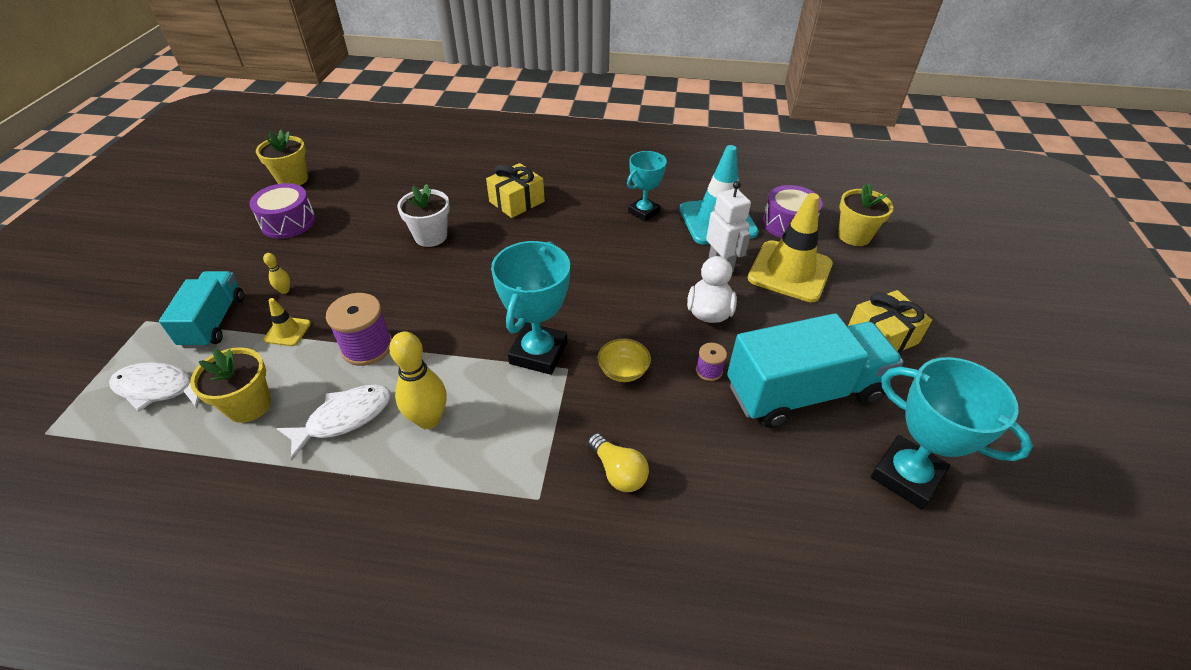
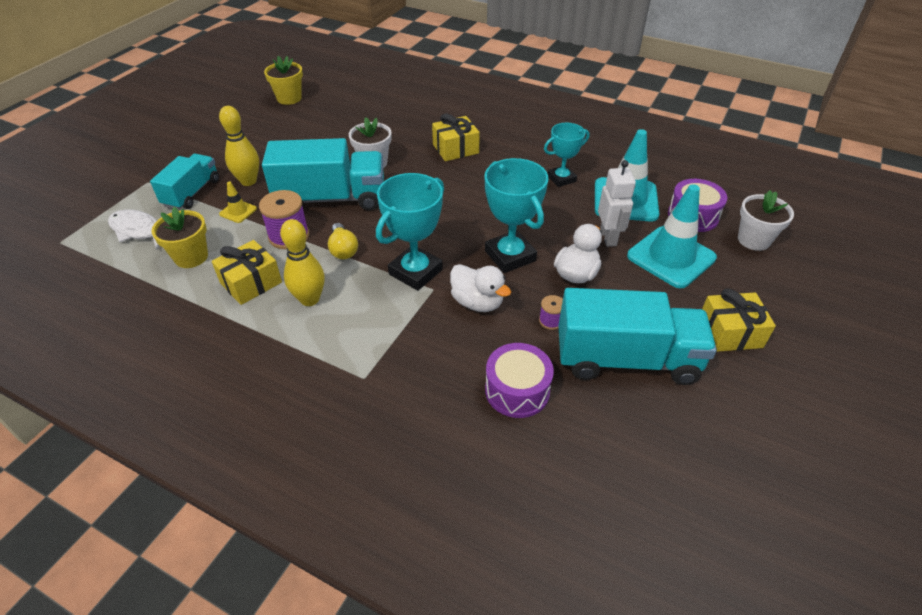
camera: 20 degrees right, 0 degrees up
(284, 290) = (248, 181): yellow bowling pin -> yellow bowling pin, size x2.15
(288, 222) = (272, 131): purple drum -> purple drum (517, 390)
(344, 418) = (251, 283): white fish -> yellow gift
(399, 289) = (331, 198): none -> turquoise truck
(618, 472) = (434, 376): yellow light bulb -> yellow light bulb (343, 249)
(623, 371) = (477, 302): yellow bowl -> white duck
(790, 271) = (671, 257): yellow traffic cone -> turquoise traffic cone
(854, 236) = (753, 240): yellow flower pot -> white flower pot
(906, 476) = (684, 451): turquoise trophy -> turquoise trophy (510, 256)

